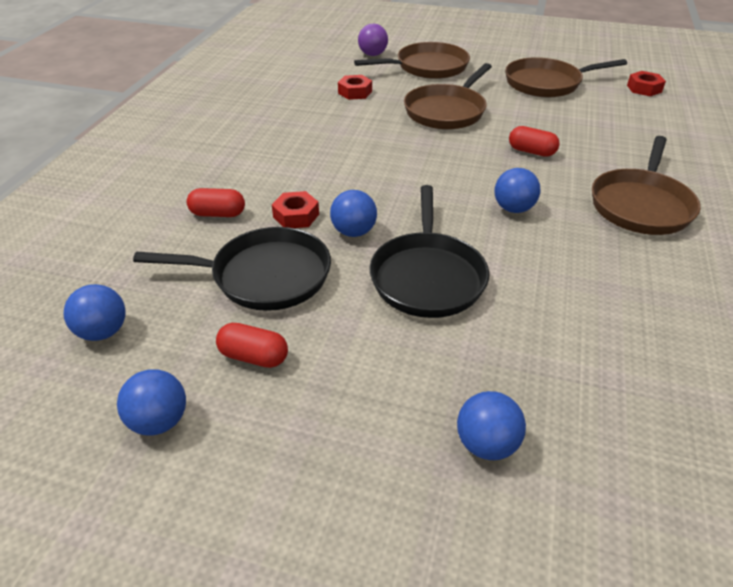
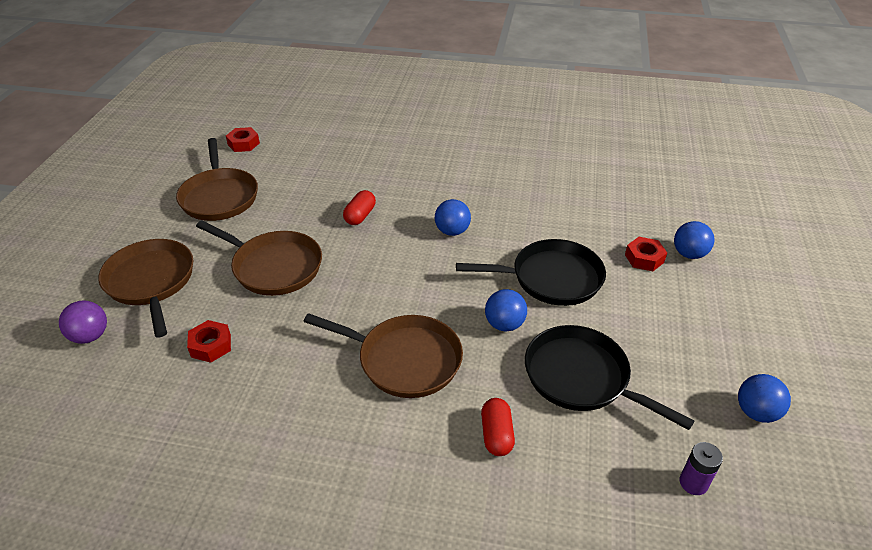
camera: 95 degrees left, 0 degrees up
(103, 332) = (693, 483): blue ball -> purple battery
(254, 356) = (673, 368): red capsule -> none
(264, 276) = (581, 378): black pan -> black pan turned 45 degrees counterclockwise
(296, 216) = (487, 368): red nut -> red nut (644, 258)
(641, 205) = (437, 171): brown pan -> brown pan (404, 360)

